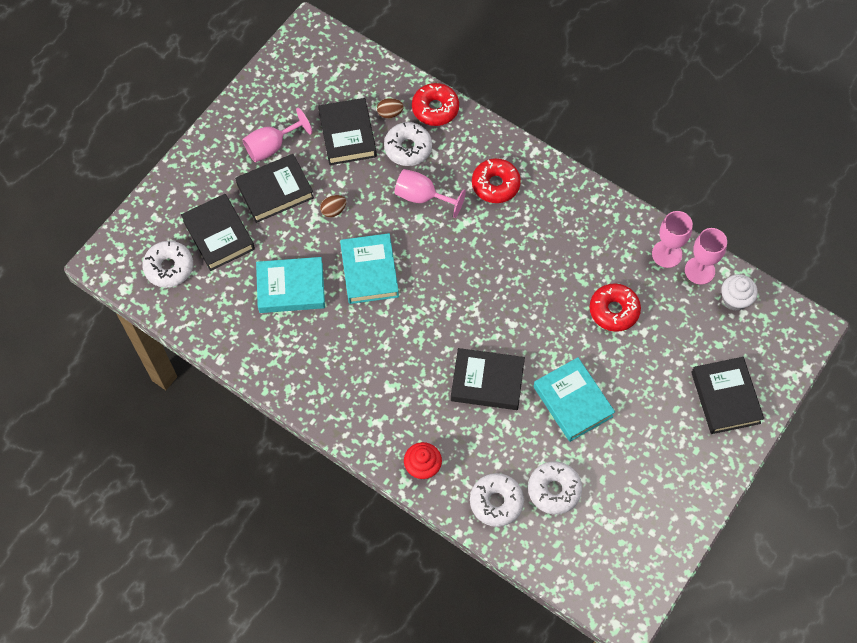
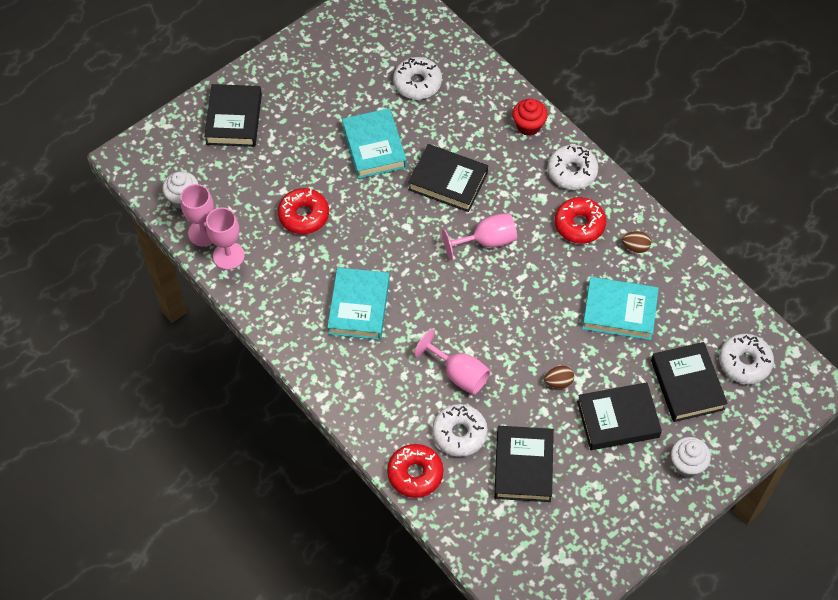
camera: 165 degrees left, 5 degrees down
(210, 168) = (687, 464): none -> white cupcake
(272, 146) = (612, 473): pink goblet -> pink goblet (486, 241)
(369, 271) = (535, 309): turquoise book -> turquoise book (359, 307)
(390, 113) = (468, 481): brown egg -> brown egg (635, 247)
(495, 184) = (376, 369): red donut -> red donut (579, 225)
(496, 502) = (471, 85): white donut -> white donut (572, 172)

